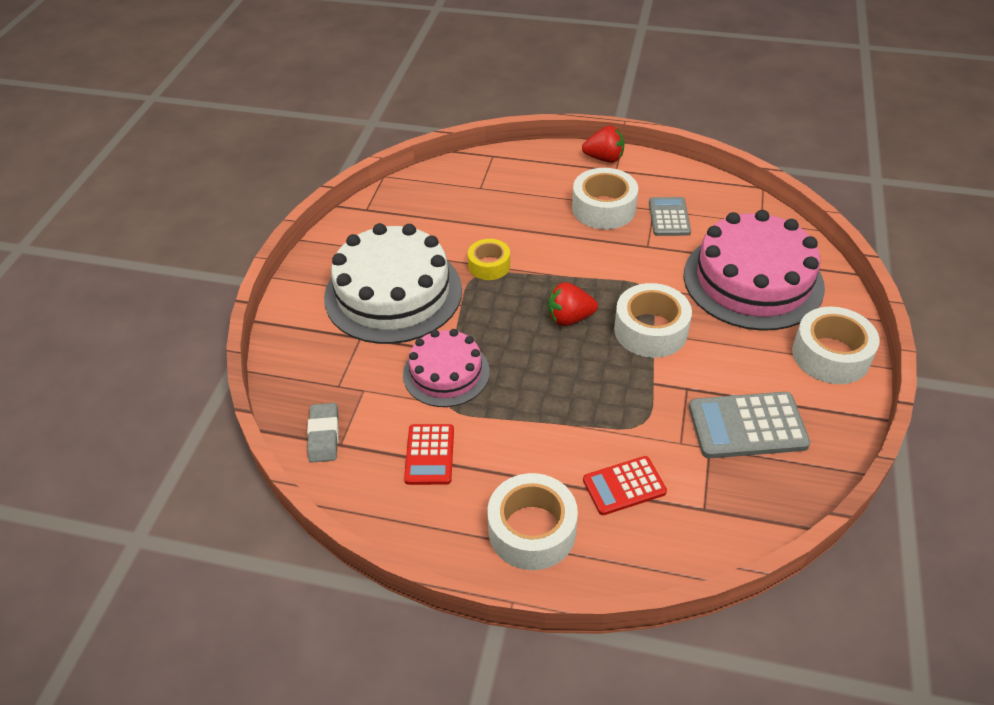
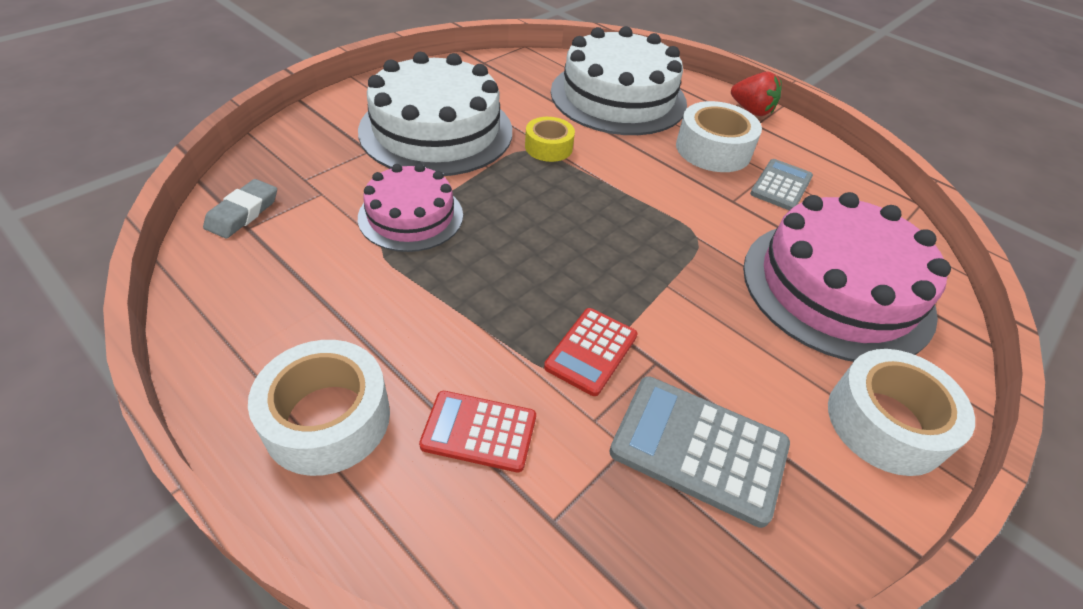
camera: 25 degrees right, 0 degrees up
(429, 455) = (313, 281): red calculator -> red calculator (591, 351)
(500, 193) = (618, 97): none -> white cake
(569, 318) = (584, 227): red strawberry -> none
(650, 330) = (665, 280): white tape -> none

